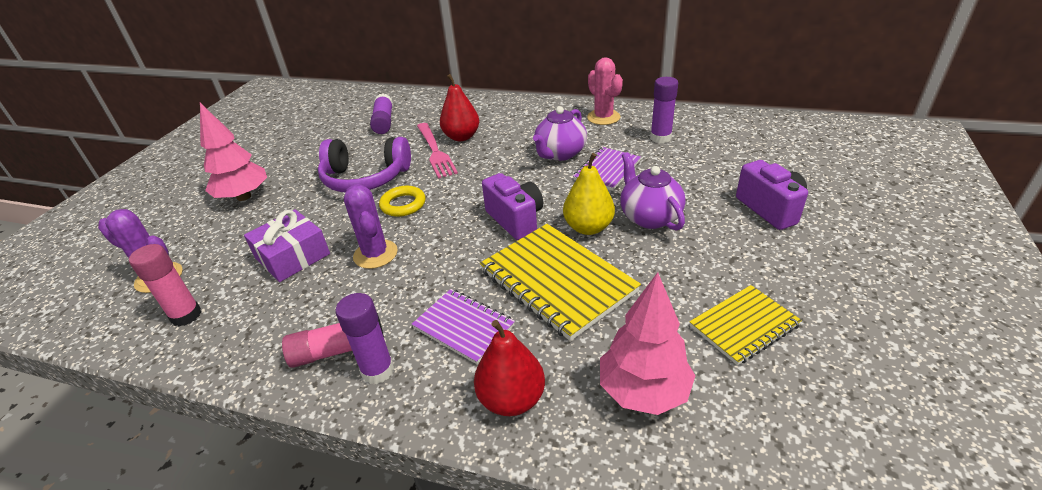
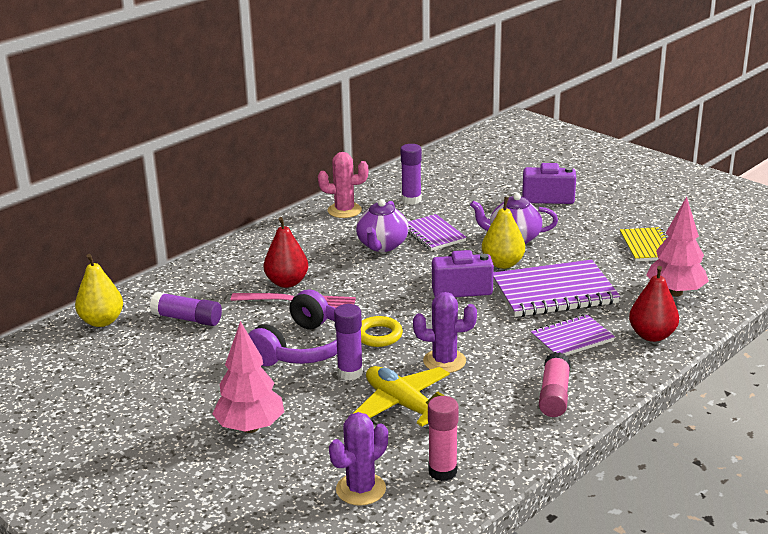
camera: 65 degrees left, 10 degrees down
(292, 256) = (403, 405): purple gift -> yellow plane
(365, 98) = (102, 321): none -> yellow pear
(378, 371) = (589, 381): purple glue stick -> purple glue stick (350, 373)
(557, 281) = (554, 292): yellow notebook -> purple notebook
(560, 154) = (382, 245): purple teapot -> purple teapot turned 45 degrees clockwise

